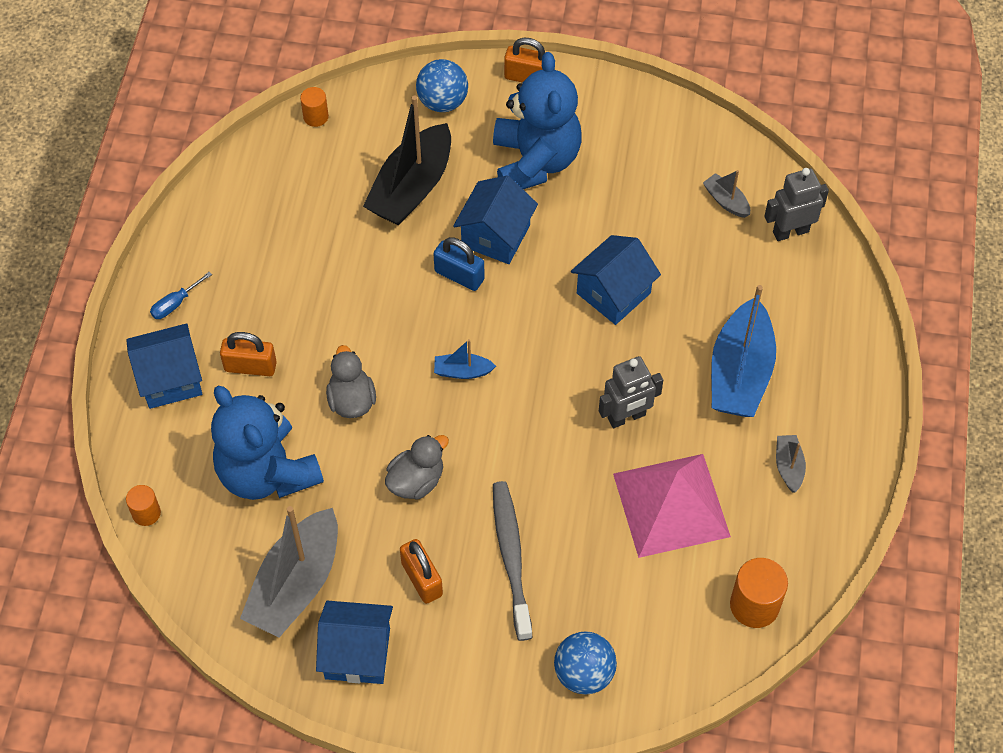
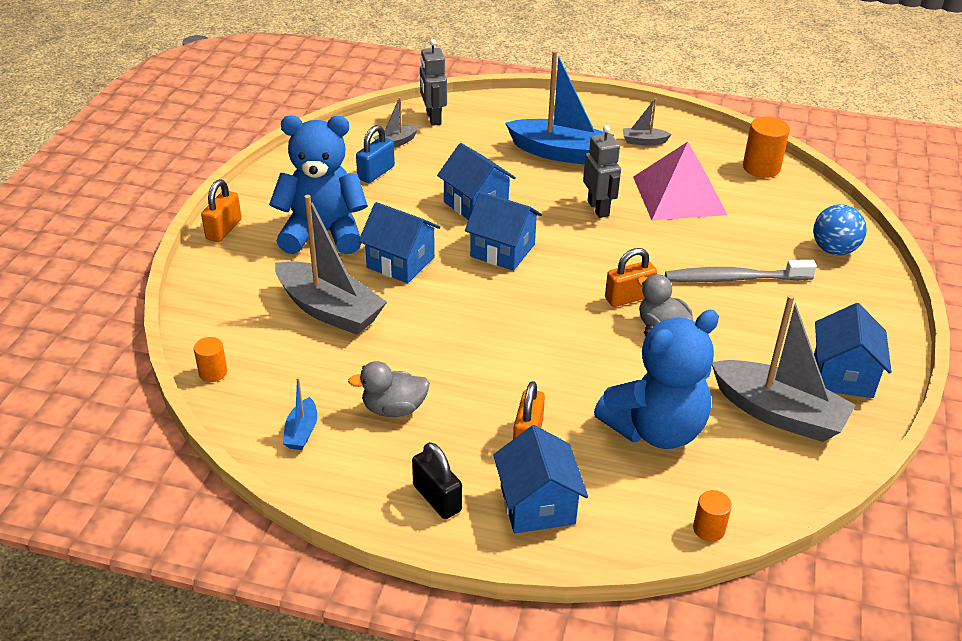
camera: 85 degrees left, 20 degrees down
(175, 304) = (437, 498): blue screwdriver -> black padlock
(351, 400) = (573, 365): grey duck -> grey duck (394, 409)
(411, 187) = (329, 310): black boat -> grey boat
(422, 579) = (762, 331): orange padlock -> orange padlock (628, 297)
(442, 102) = (230, 283): blue ball -> none
(459, 275) = (441, 287): blue padlock -> blue padlock (376, 173)
(462, 371) = (546, 292): blue boat -> blue boat (301, 432)
(530, 326) = (502, 250): none -> blue house

